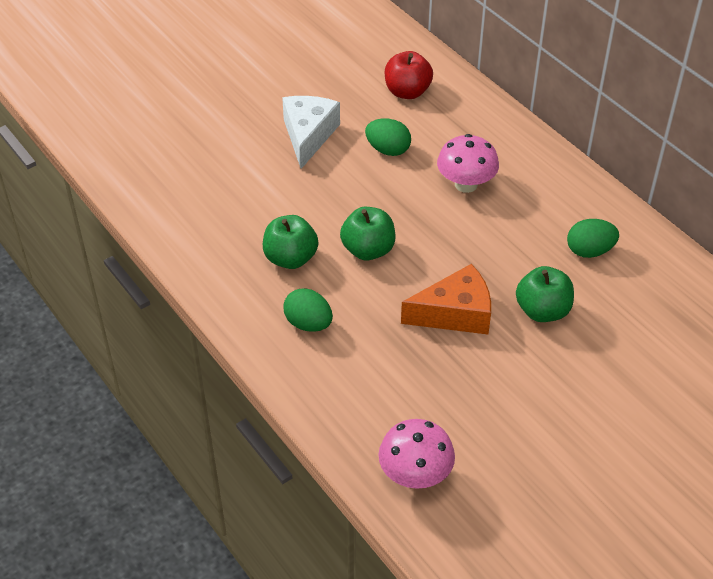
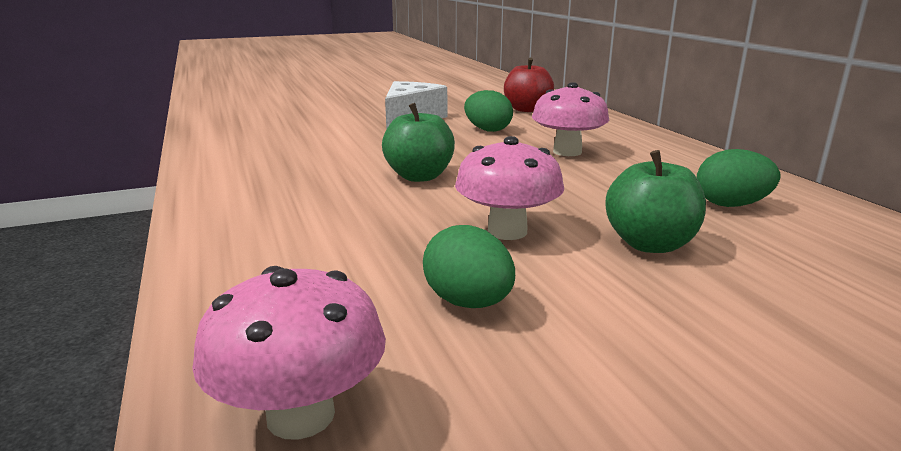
camera: 15 degrees right, 25 degrees down
(290, 258) = (320, 173): green apple -> none
(308, 324) = (290, 216): green egg -> green egg (468, 302)
(455, 314) = (507, 231): orange cheese -> pink mushroom

